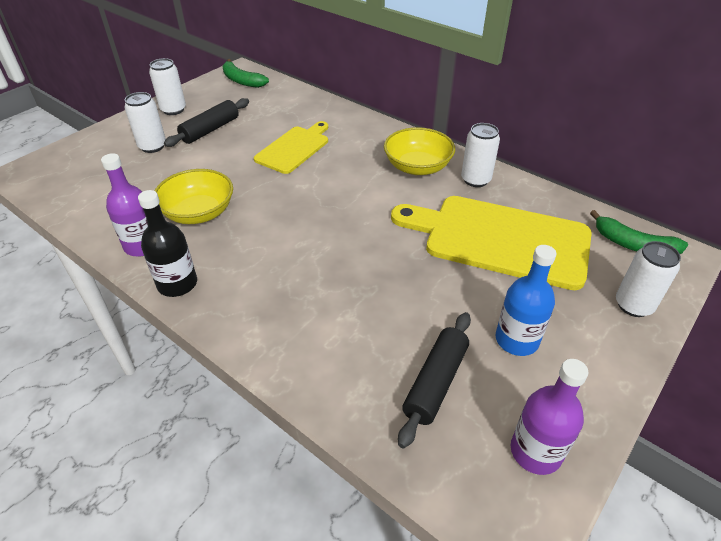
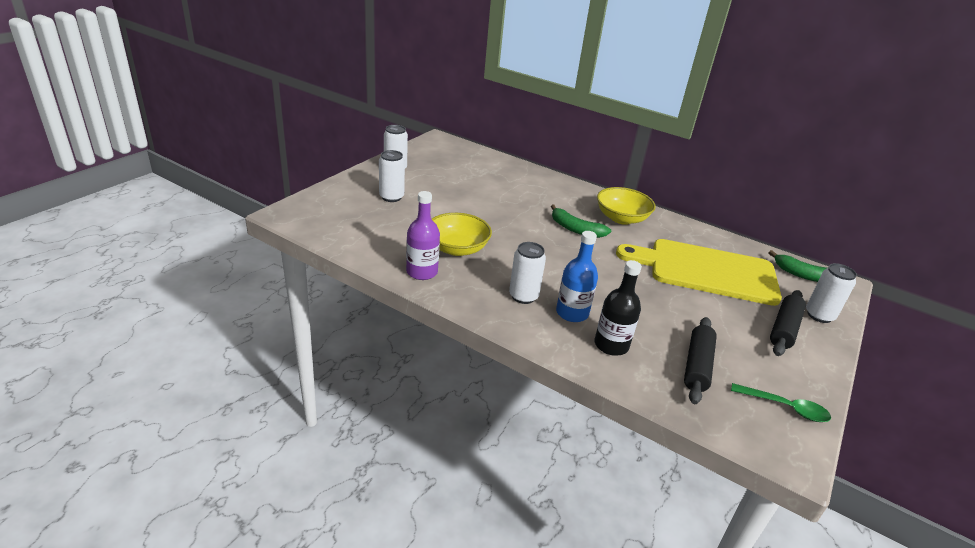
camera: 10 degrees left, 10 degrees down
(177, 284) = (465, 300): black bottle -> black bottle (611, 345)
(210, 130) = (436, 185): black rolling pin -> black rolling pin (784, 329)
(242, 81) = (444, 147): green banana -> green banana (575, 229)
(294, 148) = (515, 202): yellow cutting board -> none
(475, 180) = (671, 229): white can -> white can (523, 296)
(516, 340) = (745, 338): blue bottle -> blue bottle (572, 313)
(535, 451) = (785, 407): purple bottle -> green spoon

